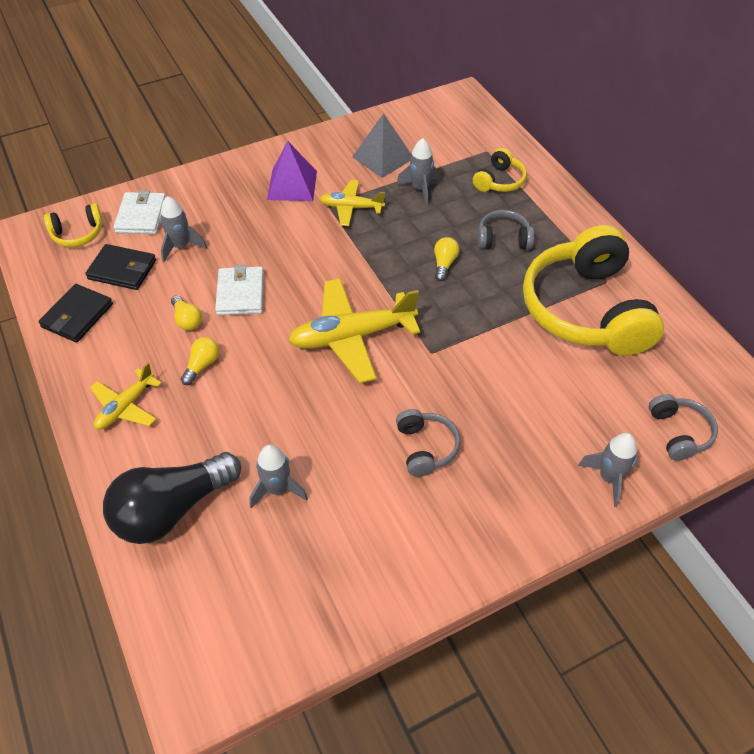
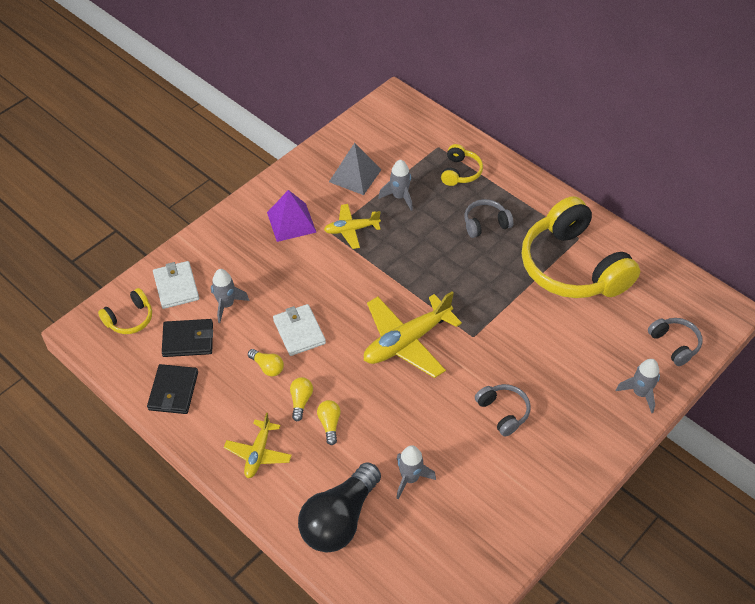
camera: 20 degrees left, 0 degrees up
(444, 264) = (449, 259): yellow light bulb -> yellow light bulb (329, 424)

